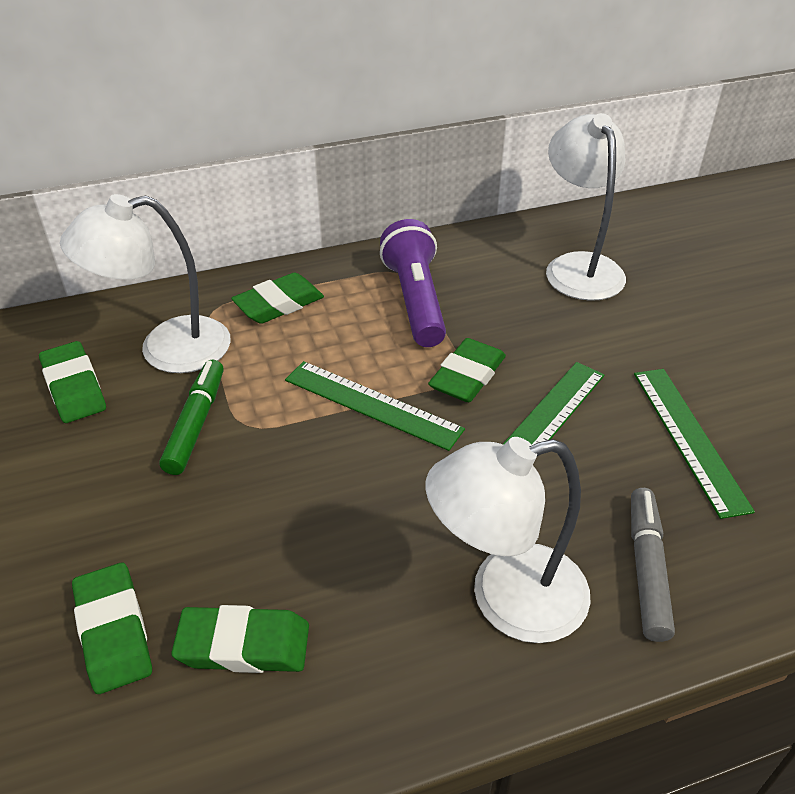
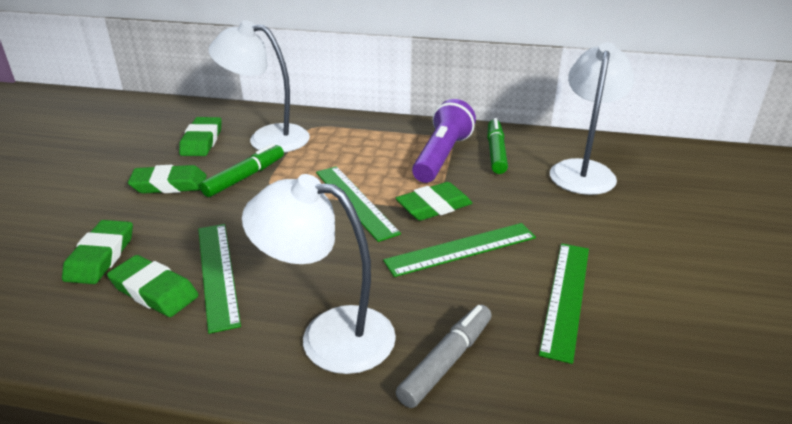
camera: 30 degrees right, 10 degrees down
(279, 304) = (353, 135): green eraser -> green eraser (169, 185)
(300, 581) = (217, 273): none -> green ruler
(470, 273) = (496, 152): none -> green marker

